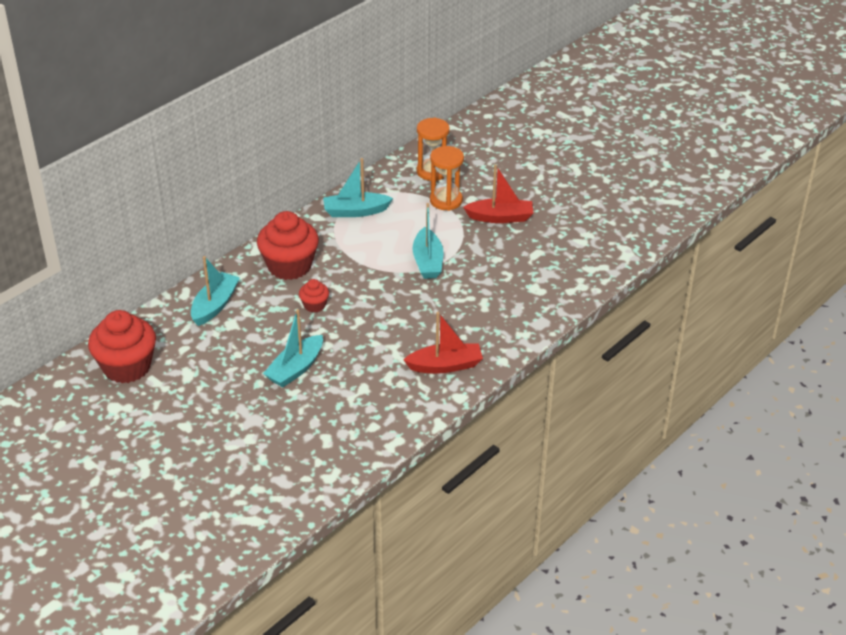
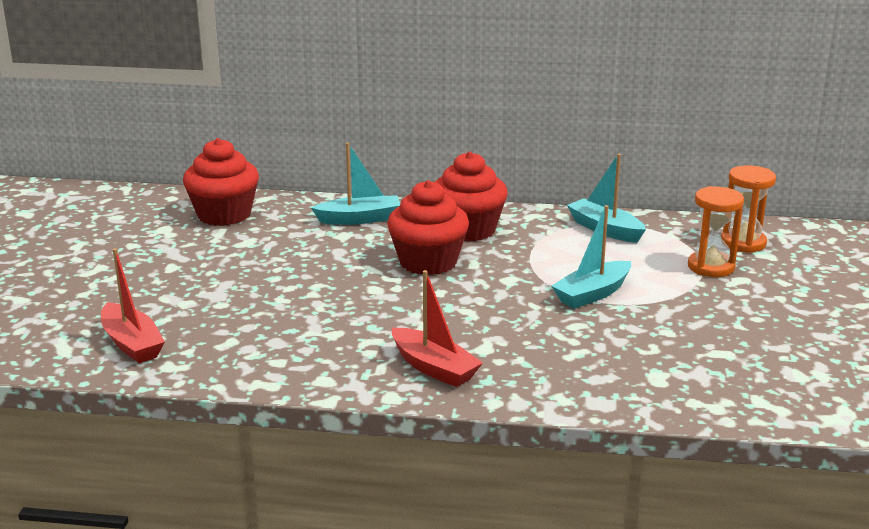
camera: 55 degrees right, 15 degrees down
(295, 369) = (318, 288): turquoise boat -> none
(314, 305) = (428, 262): red cupcake -> red cupcake, size x2.08
(500, 217) = (743, 307): red boat -> red boat (132, 344)

